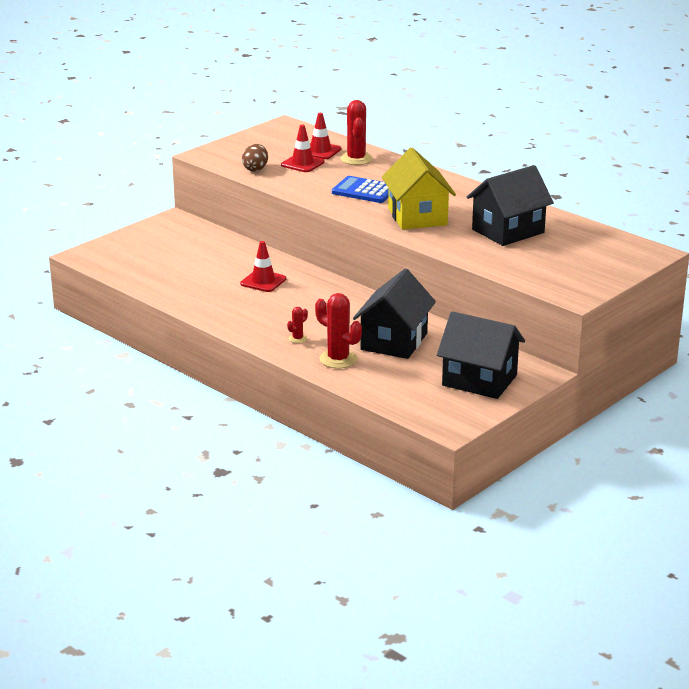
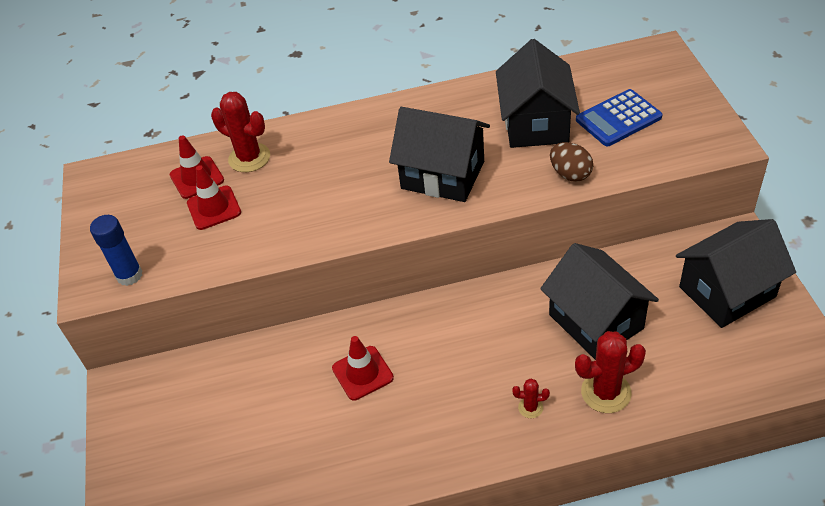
camera: 50 degrees left, 20 degrees up
(225, 160) = (129, 275): none -> blue glue stick
(255, 169) = (184, 257): brown egg -> brown egg (570, 174)
(297, 339) = (530, 407): red cactus -> red cactus turned 75 degrees counterclockwise
(364, 191) = (338, 188): blue calculator -> blue calculator (618, 119)
(417, 216) = (442, 175): yellow house -> black house

